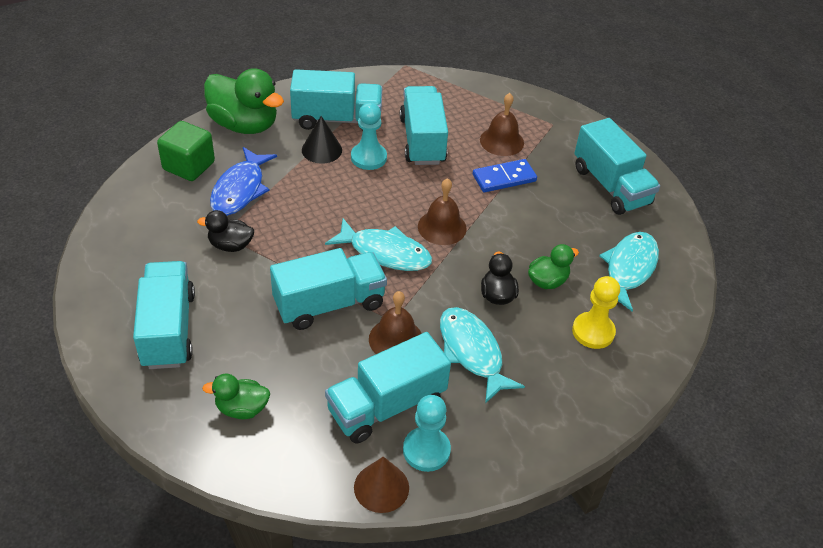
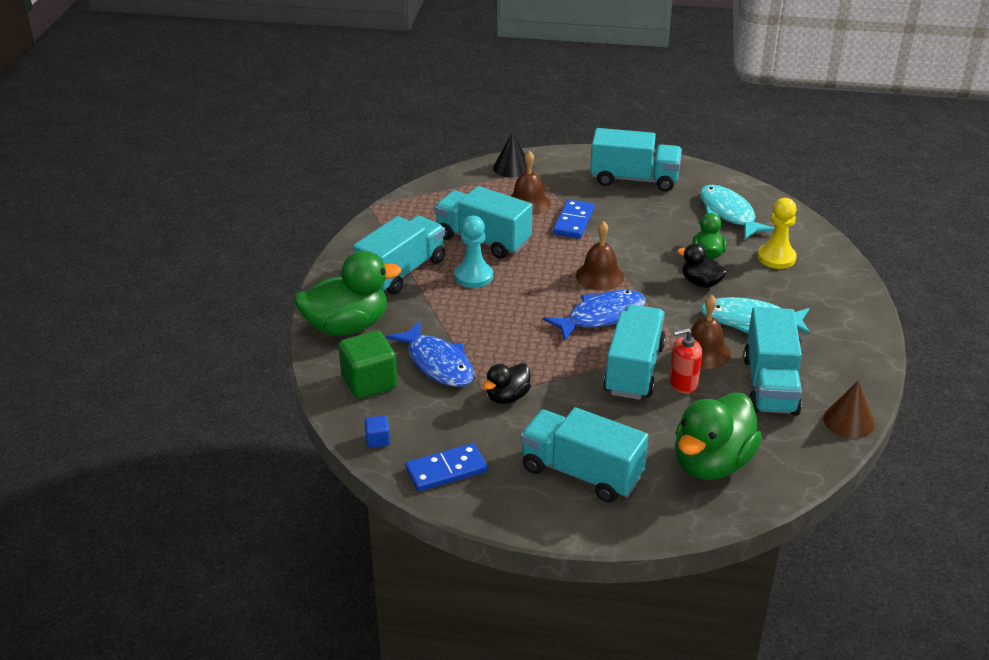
camera: 50 degrees left, 10 degrees down
(117, 252) = (446, 470): none -> blue domino
(126, 201) = (377, 440): none -> blue cube
(242, 408) = (712, 463): green duck -> green duck, size x1.90
(321, 150) = (434, 297): black cone -> black cone (512, 167)
(337, 344) = (683, 383): none -> red soap dispenser
(385, 253) = (601, 316): turquoise fish -> blue fish
(426, 450) = (829, 384): turquoise pawn -> none

